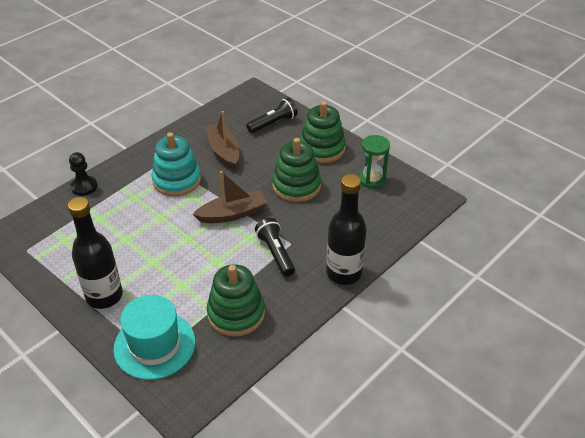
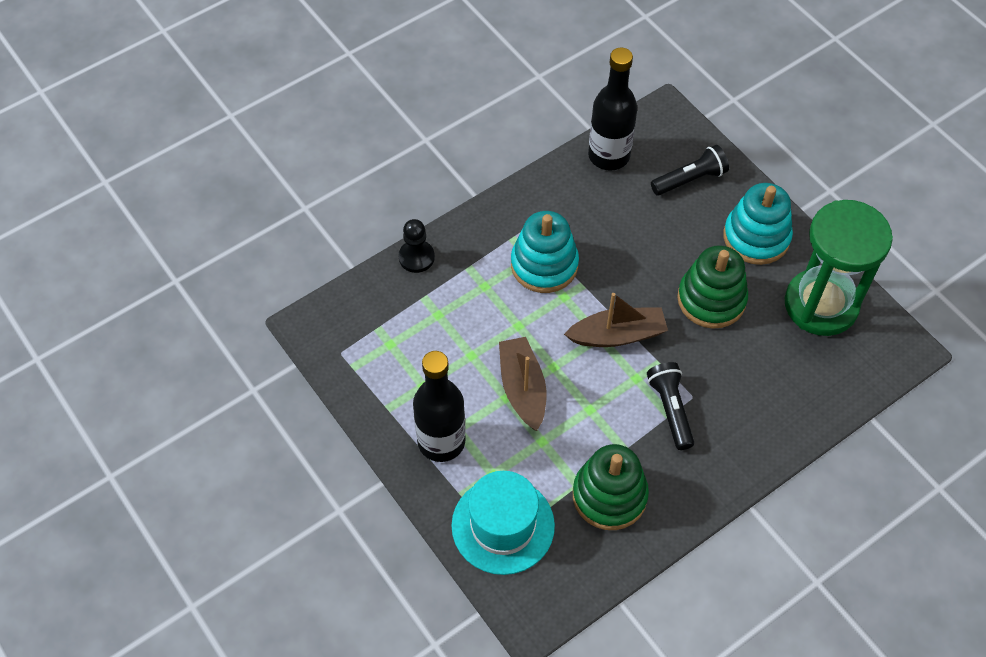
camera: 10 degrees right, 15 degrees up
(223, 151) = (613, 221): brown boat -> brown boat (522, 388)
(322, 148) = (756, 237): green stacking toy -> turquoise stacking toy
(344, 273) = (759, 456): black bottle -> black bottle (609, 156)
(372, 180) = (821, 305): green hourglass -> green hourglass, size x1.92

